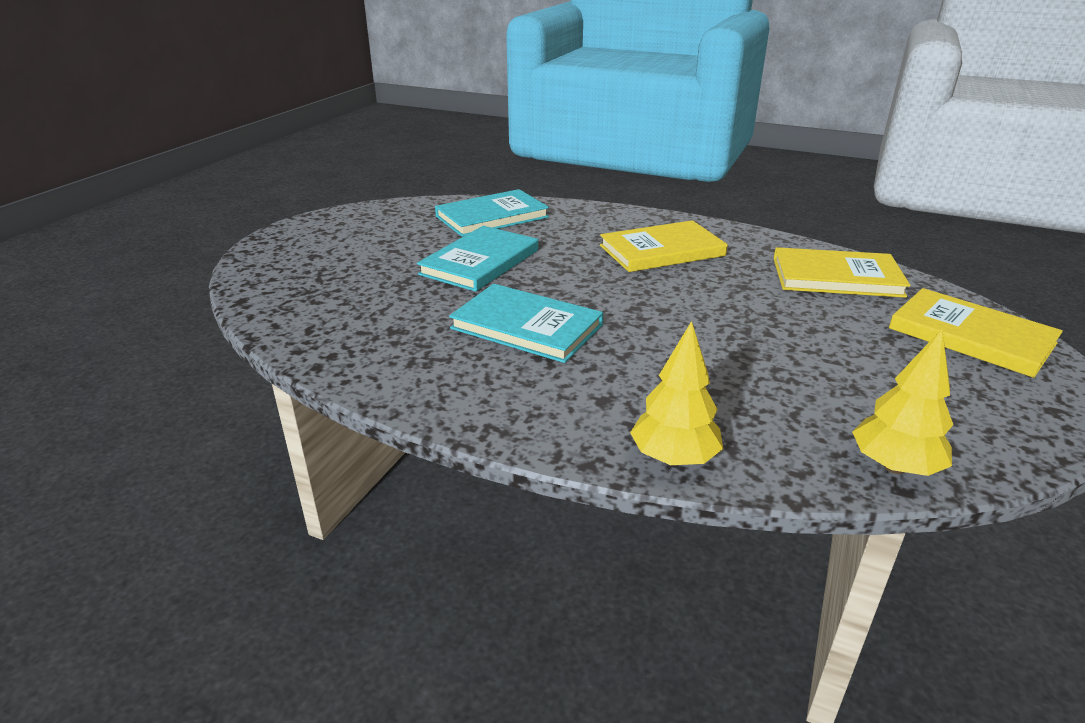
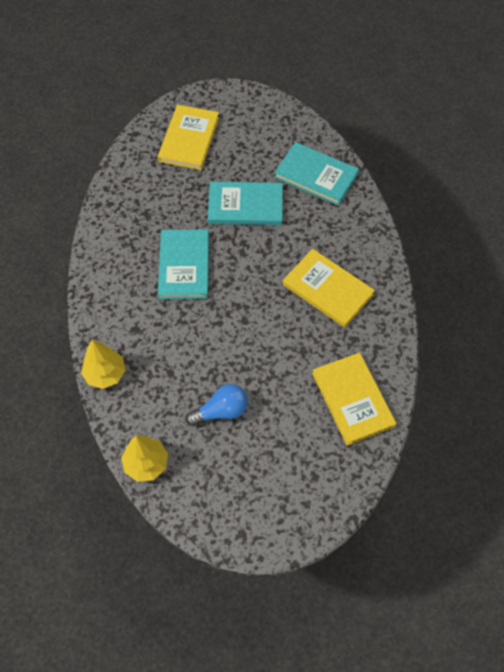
camera: 60 degrees right, 30 degrees up
(813, 367) = (221, 411): none -> blue light bulb
(970, 336) = (311, 488): yellow book -> yellow book (189, 139)

